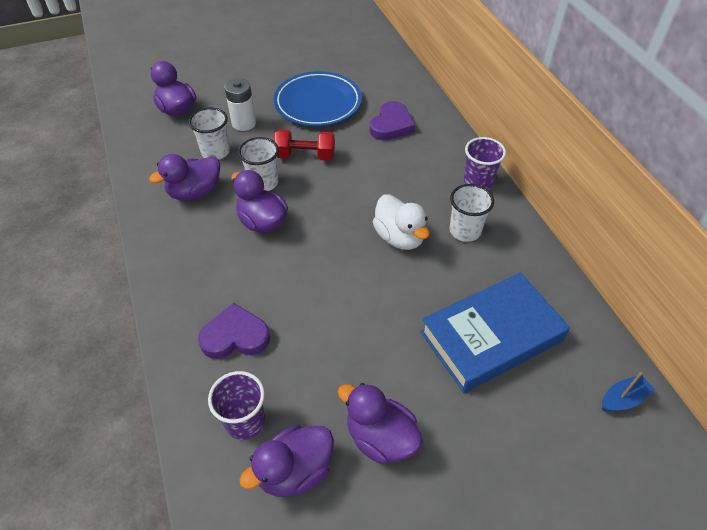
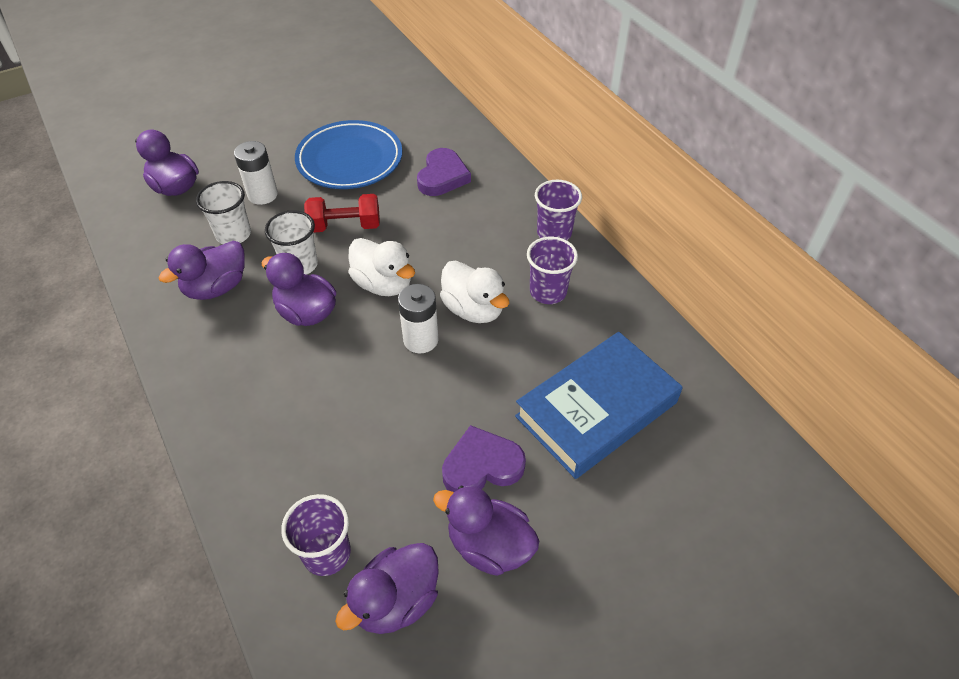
camera: 10 degrees left, 0 degrees up
(235, 336) = (297, 455): purple heart -> purple heart (482, 466)
(328, 207) = (383, 284): none -> white duck
(351, 256) = (421, 340): none -> white battery
(465, 231) = (548, 292): white cup -> purple cup
(623, 399) = (750, 457): blue boat -> none

